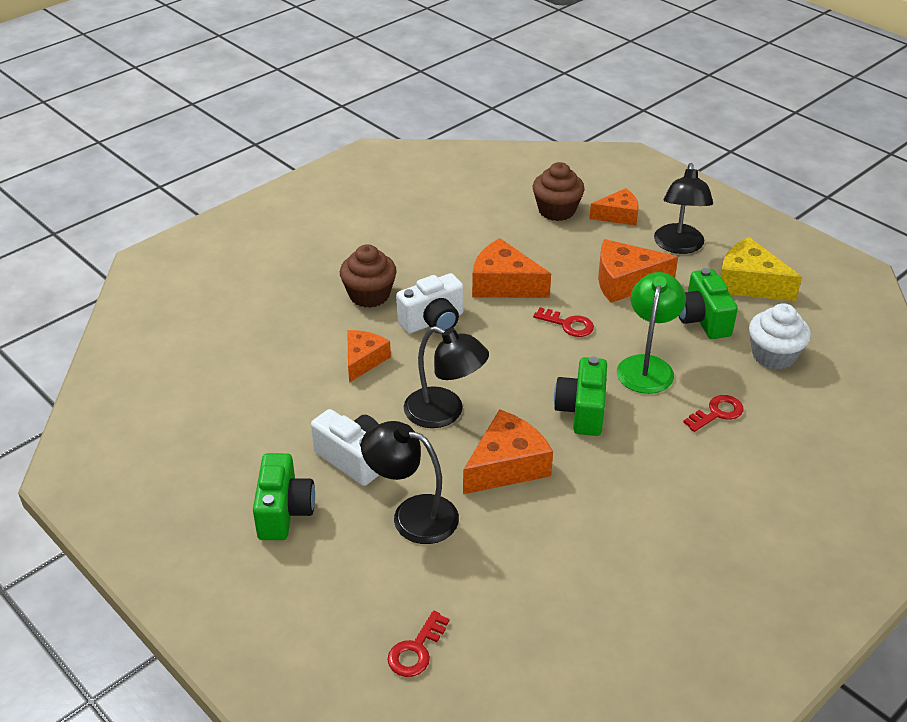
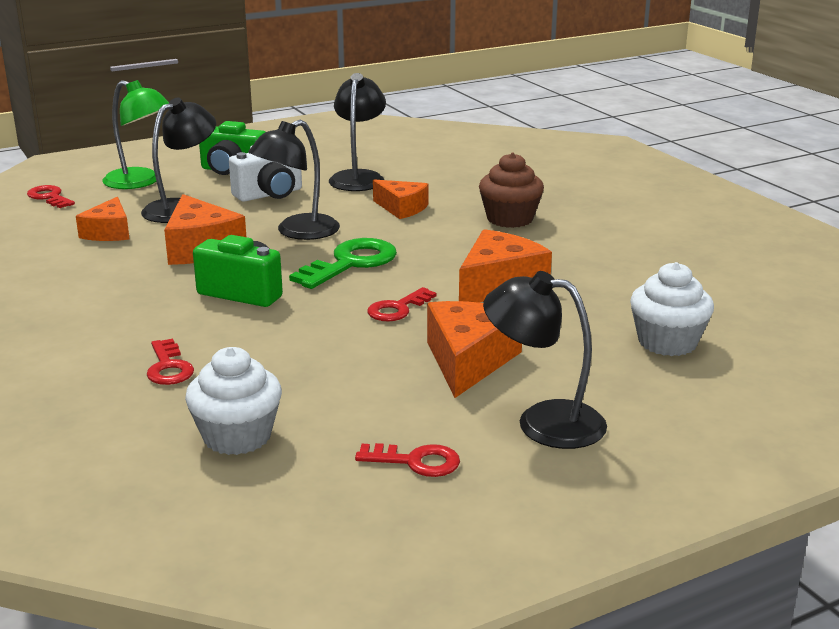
camera: 105 degrees right, 15 degrees down
(285, 406) = (358, 177): none -> black lamp
(433, 321) = (446, 242): white camera -> none
(498, 365) = (351, 263): none -> green key
(556, 210) = (667, 342): brown cupcake -> white cupcake
(618, 215) = (645, 387): orange cheese -> orange cheese (109, 232)
(647, 366) = (287, 341): green lamp -> green lamp (140, 182)
(703, 319) = (351, 400): green camera -> none
(749, 283) = (416, 461): yellow cheese -> red key

